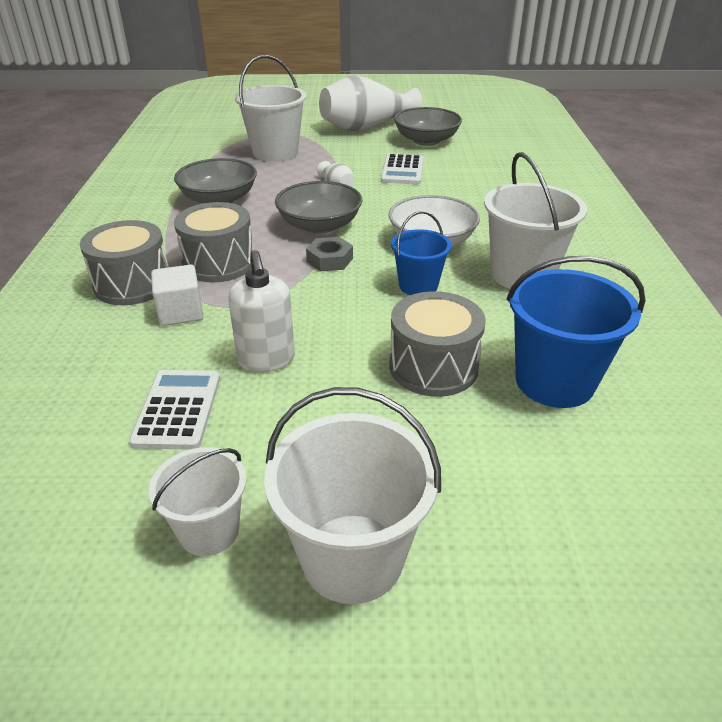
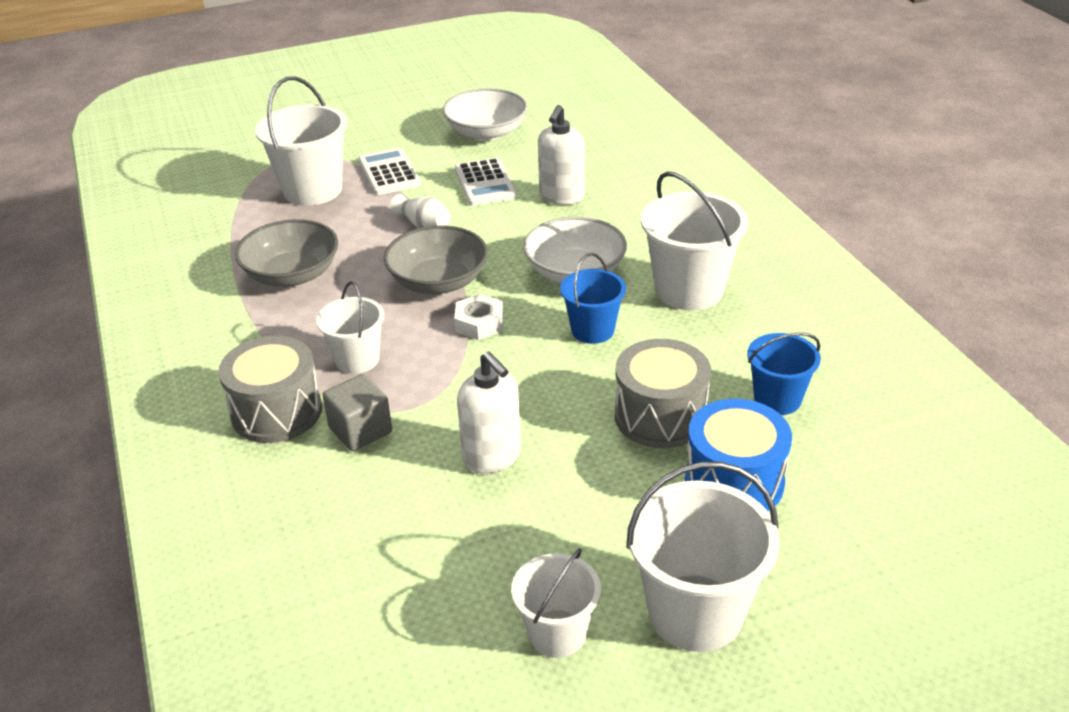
camera: 20 degrees left, 0 degrees up
(177, 409) = (441, 535): white calculator -> white calculator (389, 173)
(181, 312) = (360, 430): white cube -> grey cube
(219, 263) = (357, 359): grey drum -> white bucket
(329, 260) = (479, 323): grey nut -> white nut
(367, 127) = (402, 127): white vase -> none
(426, 140) = (486, 132): grey bowl -> white bowl
(456, 189) = (561, 196): none -> white soap dispenser
(468, 443) = (734, 481): none -> blue drum
(554, 381) = (777, 399): blue bucket -> blue bucket, size x0.60

